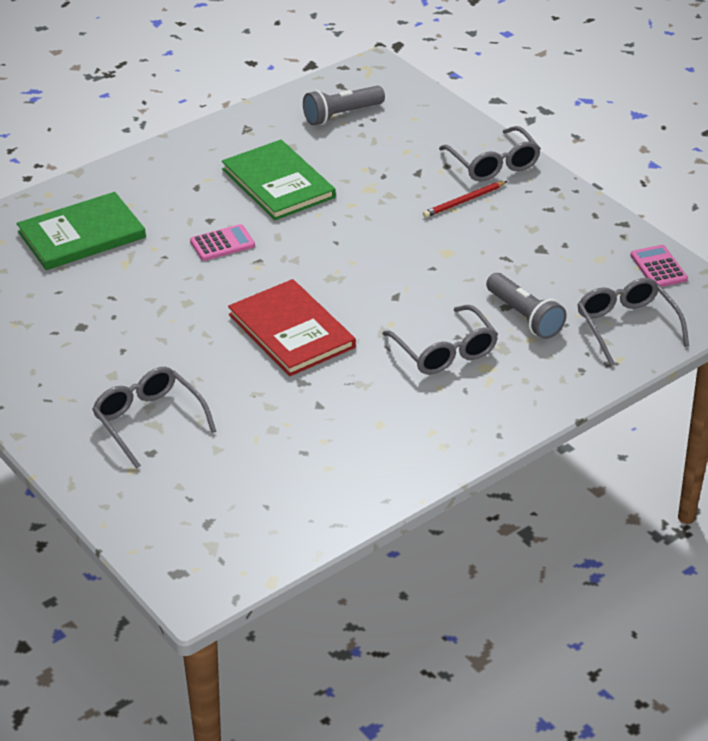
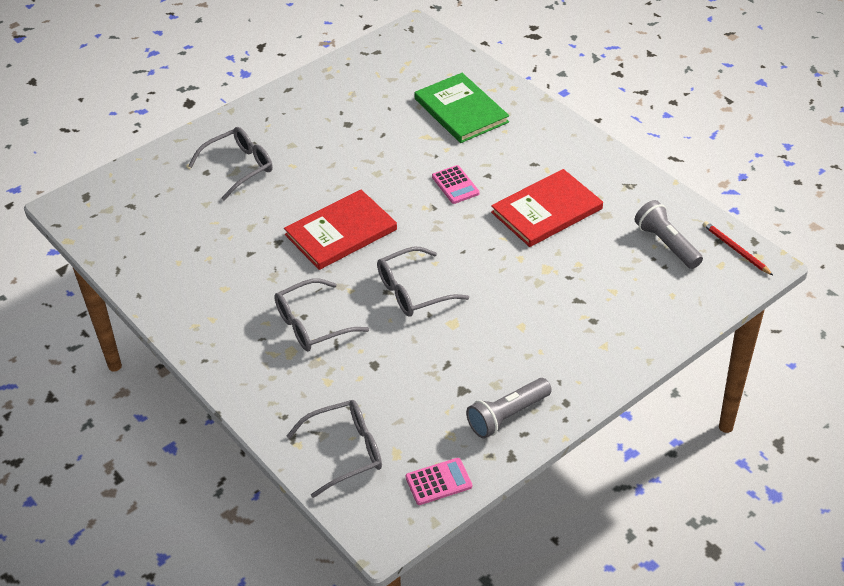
camera: 90 degrees right, 5 degrees up
(278, 183) = (546, 210): green book -> red book
(464, 201) = (534, 334): red pencil -> red pencil (735, 249)
(493, 164) = (601, 355): grey glasses -> grey glasses (413, 291)
(525, 317) = (359, 377): grey flashlight -> grey flashlight (507, 416)

